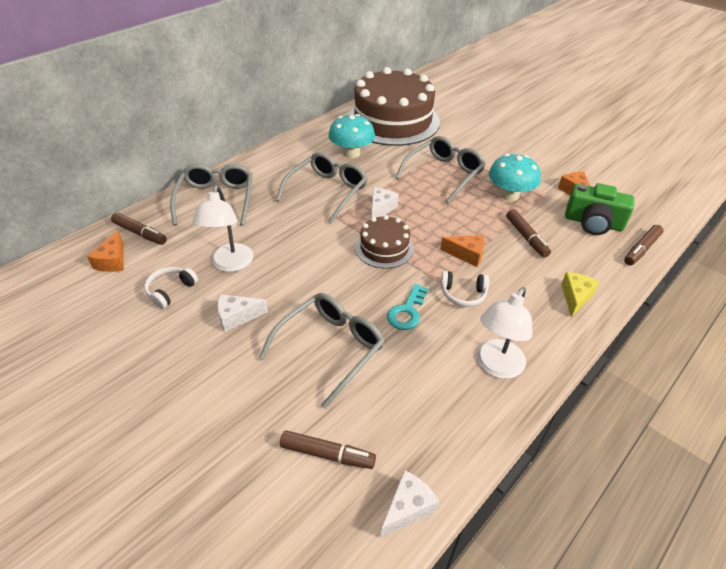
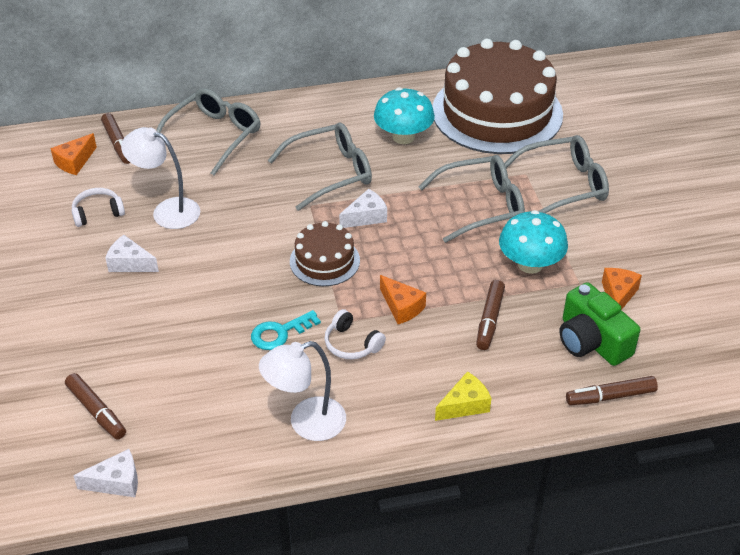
camera: 35 degrees right, 0 degrees up
(230, 264) = (167, 211): white lamp -> white lamp turned 75 degrees clockwise
(330, 349) = (178, 331): grey glasses -> grey glasses (563, 185)

